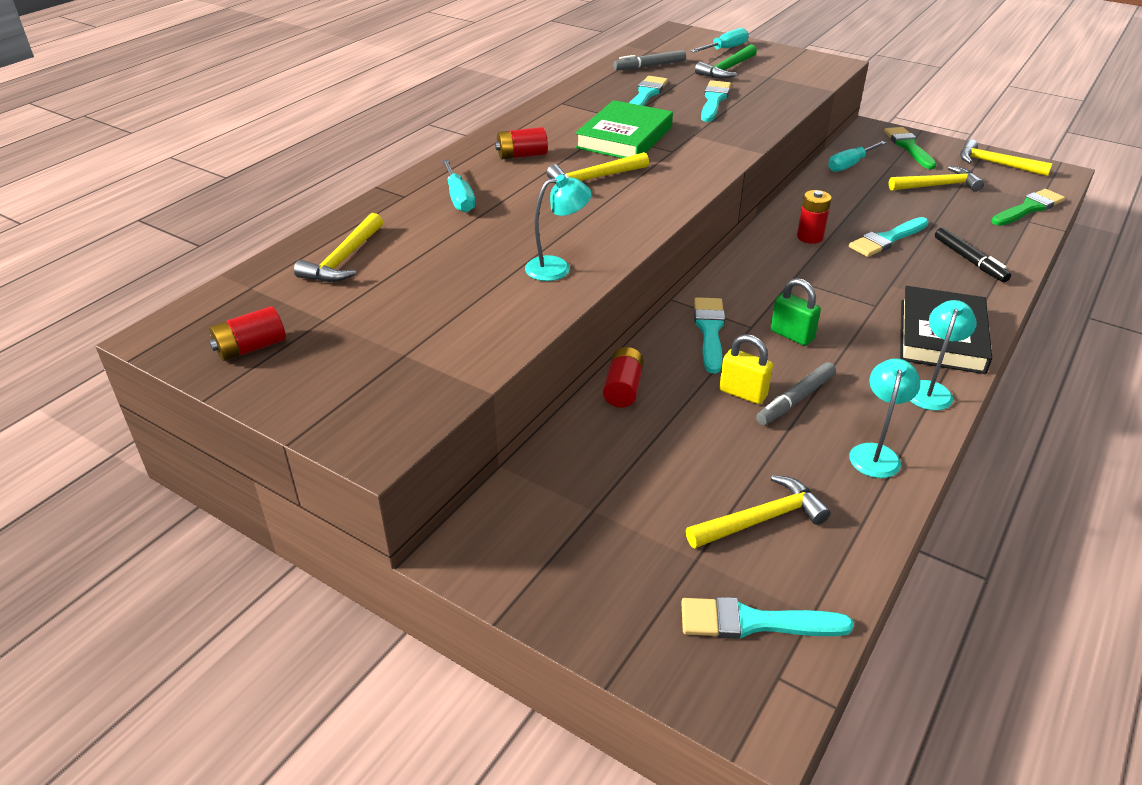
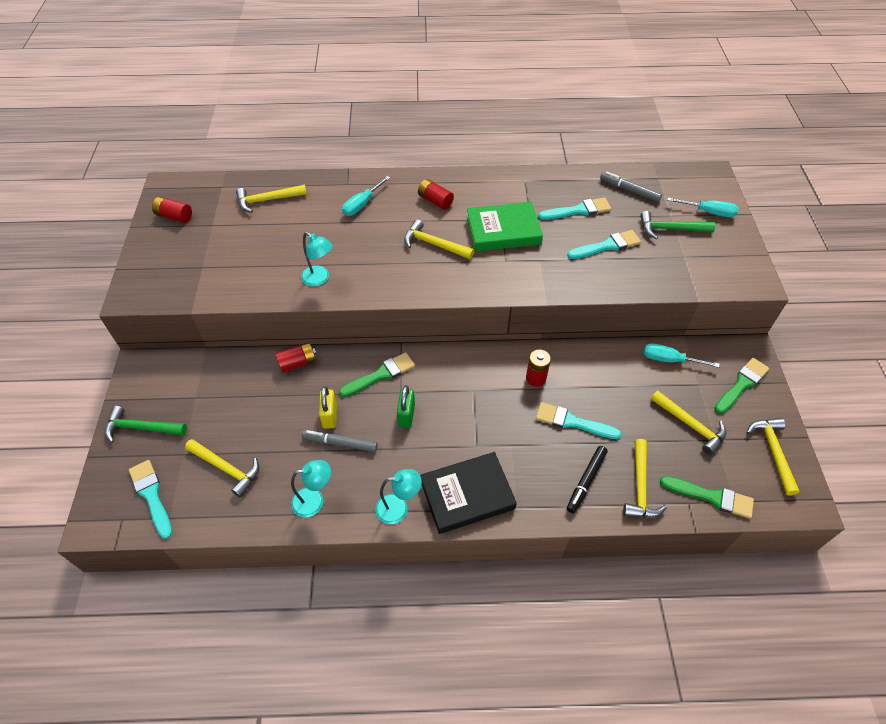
camera: 55 degrees right, 15 degrees up
(601, 593) = (141, 428): none -> green hammer
(709, 331) = (381, 375): turquoise brush -> green brush
(995, 236) = (640, 487): none -> yellow hammer

